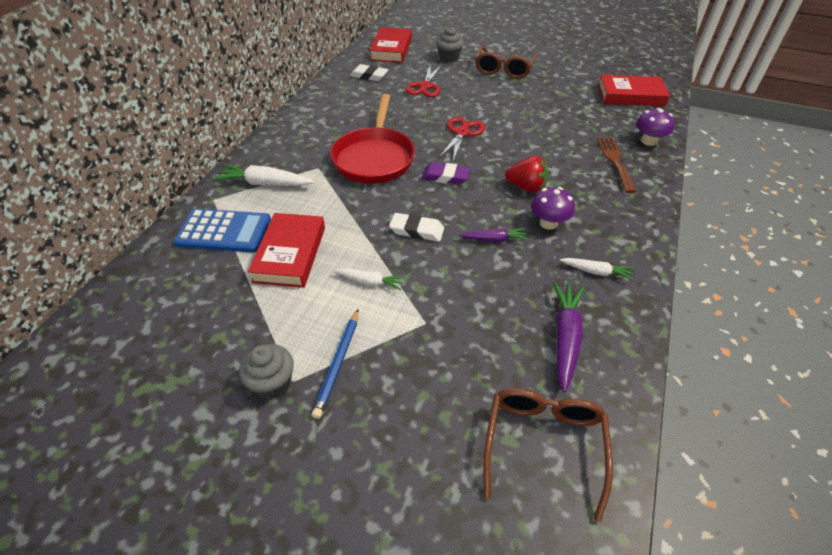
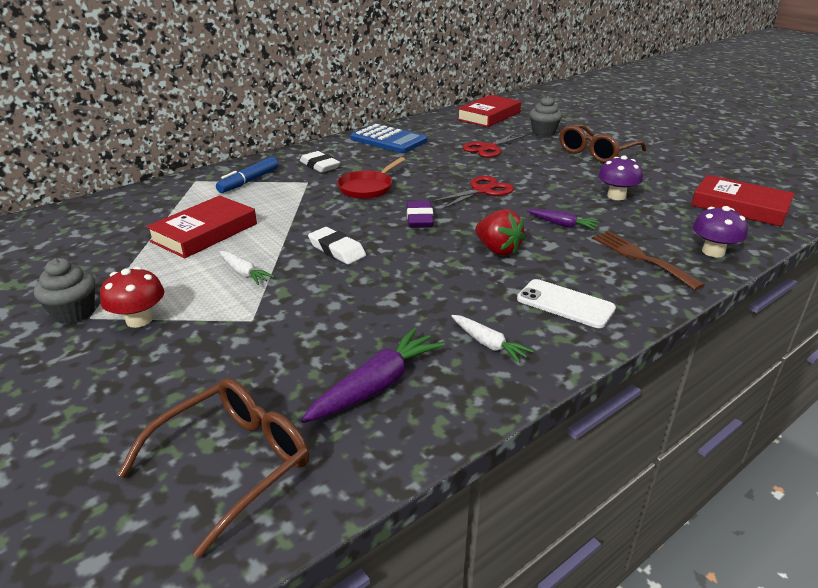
camera: 30 degrees right, 15 degrees down
(224, 231) = (175, 203): blue calculator -> blue calculator (388, 140)
(265, 184) = (249, 181): white carrot -> blue marker
(338, 363) = (139, 320): blue pencil -> red mushroom
(369, 76) = (441, 130): white eraser -> white eraser (320, 166)
(374, 158) = (367, 188): red pan -> red pan, size x0.59
(445, 177) = (419, 219): purple eraser -> purple eraser turned 45 degrees clockwise
(494, 239) = (406, 280): purple carrot -> purple carrot (562, 224)
(548, 223) = (485, 286): purple mushroom -> purple mushroom (616, 196)
(608, 219) = (565, 304): none -> white phone
(615, 161) = (640, 257): brown fork -> brown fork turned 60 degrees counterclockwise

